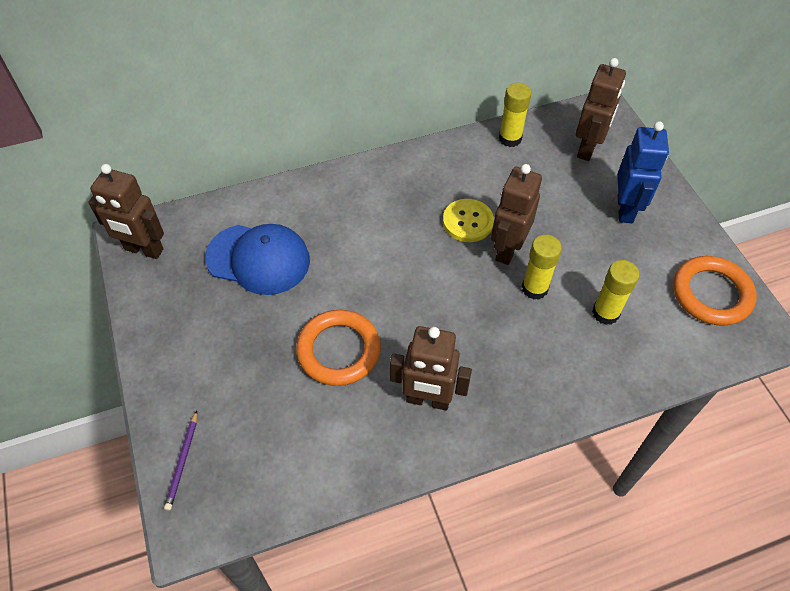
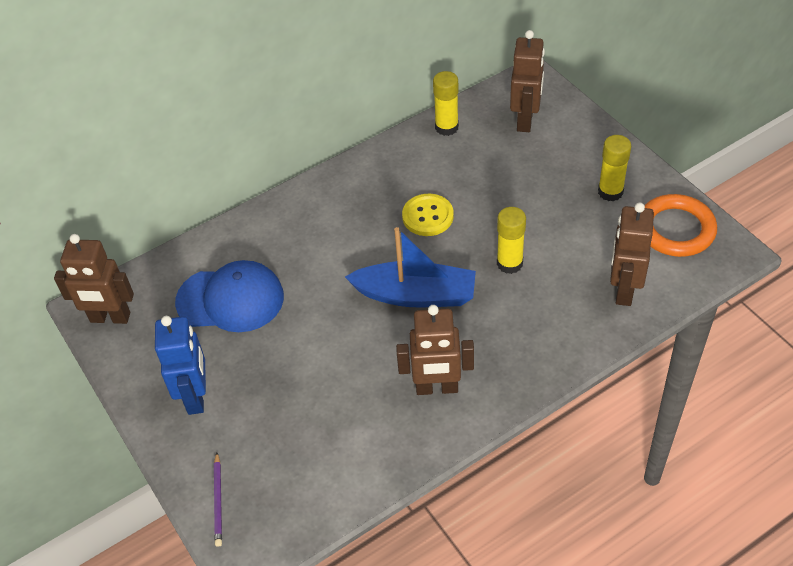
camera: 10 degrees left, 5 degrees down
(339, 350) = (338, 364): orange ring -> none
(434, 298) = (416, 295): none -> blue boat
(507, 249) = (473, 233): brown robot -> brown robot (623, 290)
(605, 313) = (582, 270): yellow glue stick -> yellow glue stick (610, 192)
(625, 209) = (576, 170): blue robot -> blue robot (196, 396)

